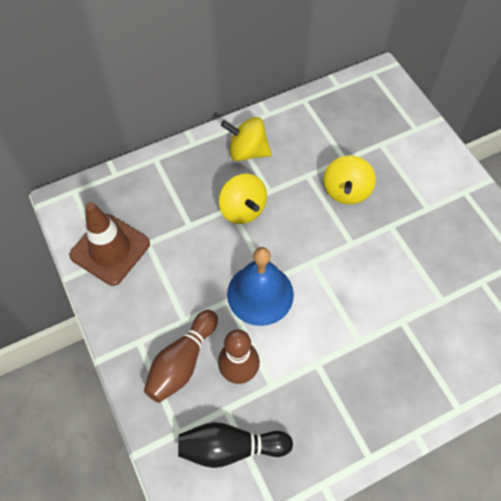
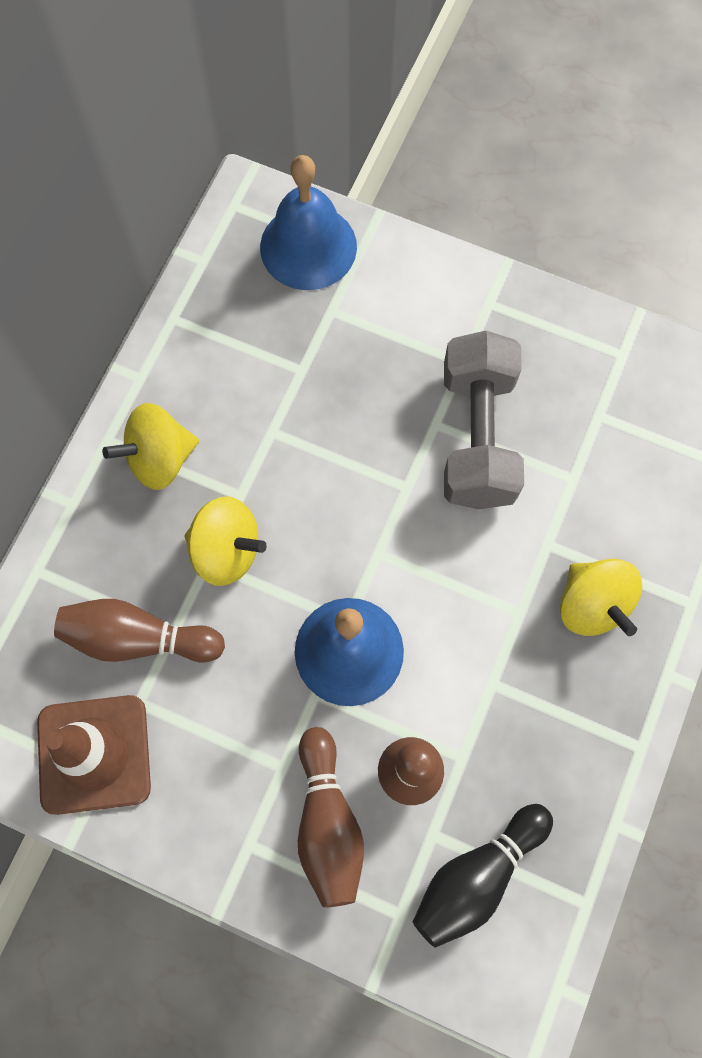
camera: 40 degrees left, 10 degrees up
(171, 217) = (138, 638): none -> brown bowling pin
(346, 191) = (341, 417): yellow spinning top -> yellow spinning top (592, 605)
(393, 111) = (308, 247): none -> blue bell
(407, 246) = (477, 436): none -> grey dumbbell

